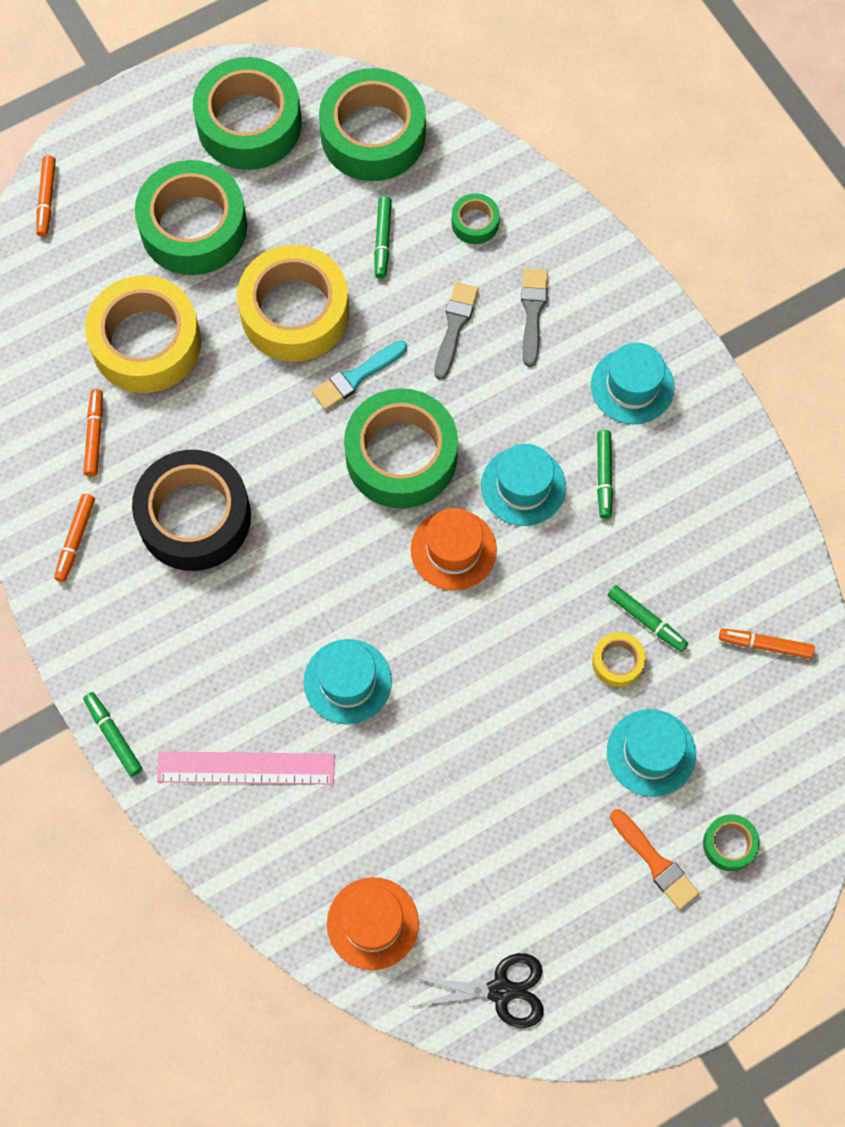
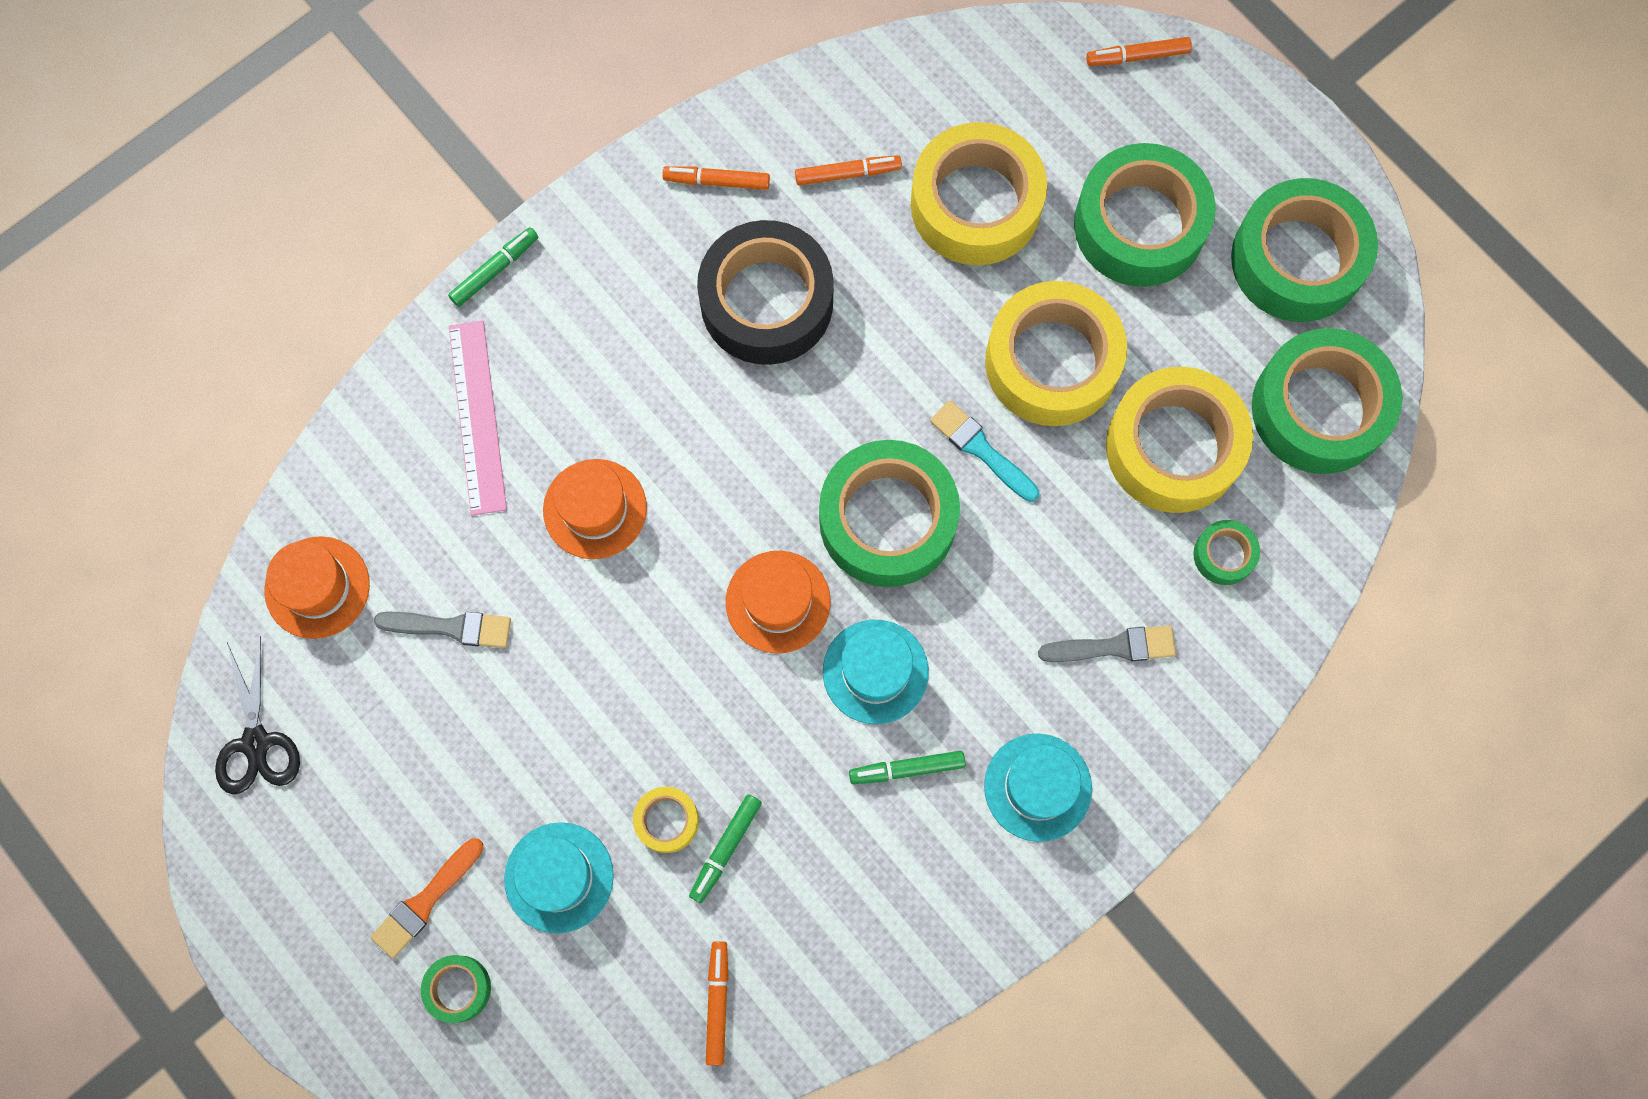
camera: 80 degrees right, 5 degrees up
(347, 681) = (595, 509): turquoise hat -> orange hat
(383, 240) = (1173, 447): green marker -> yellow tape
(454, 327) = (1073, 554): grey brush -> grey brush (450, 627)

